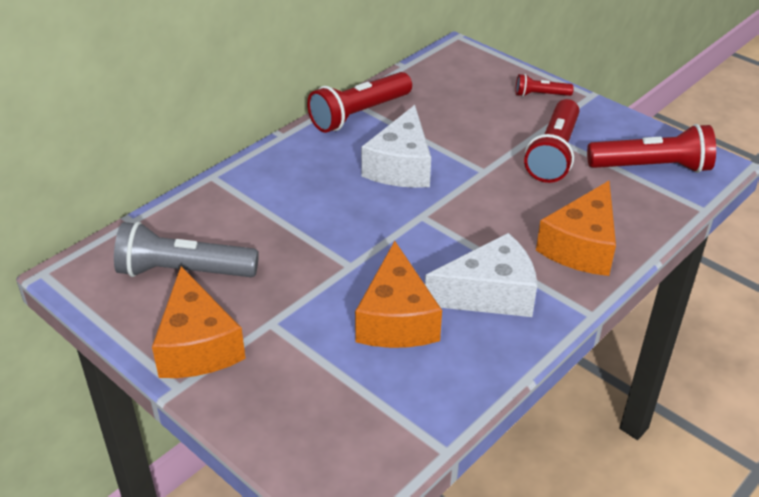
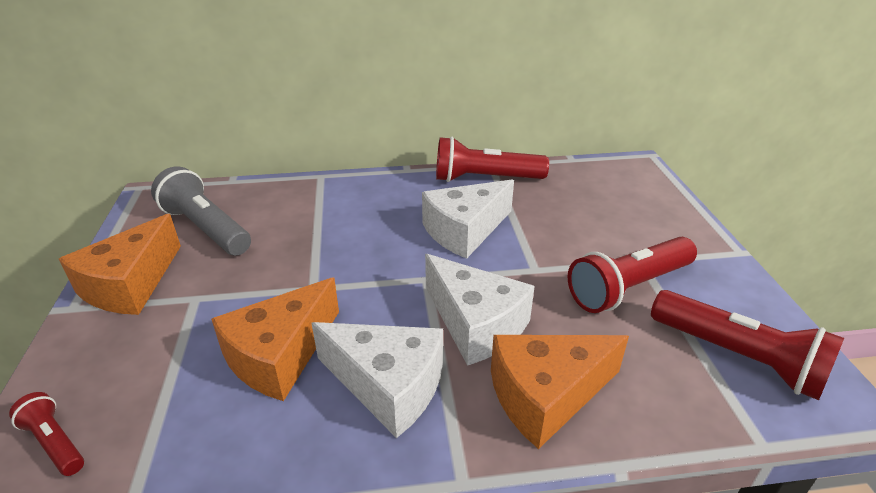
camera: 40 degrees right, 5 degrees down
(493, 228) = (476, 324): none -> white cheese
(540, 95) = (679, 229): red flashlight -> red flashlight (55, 442)

